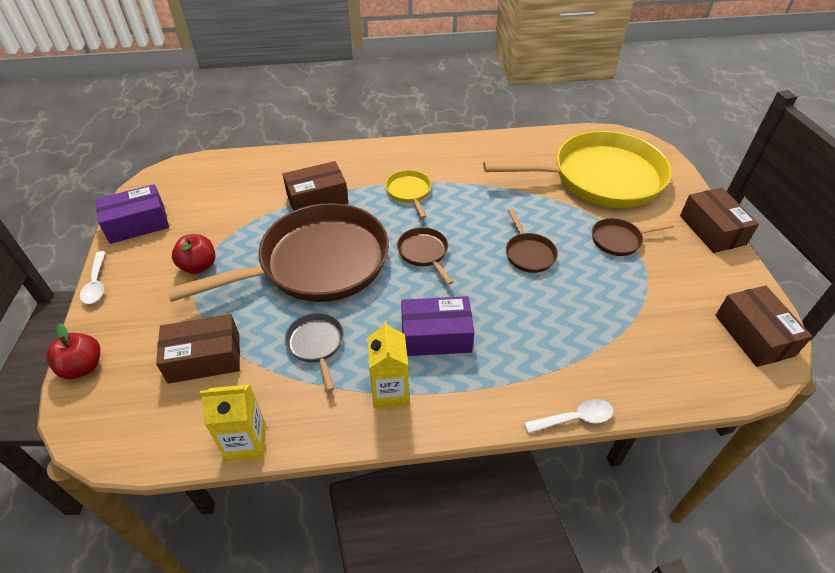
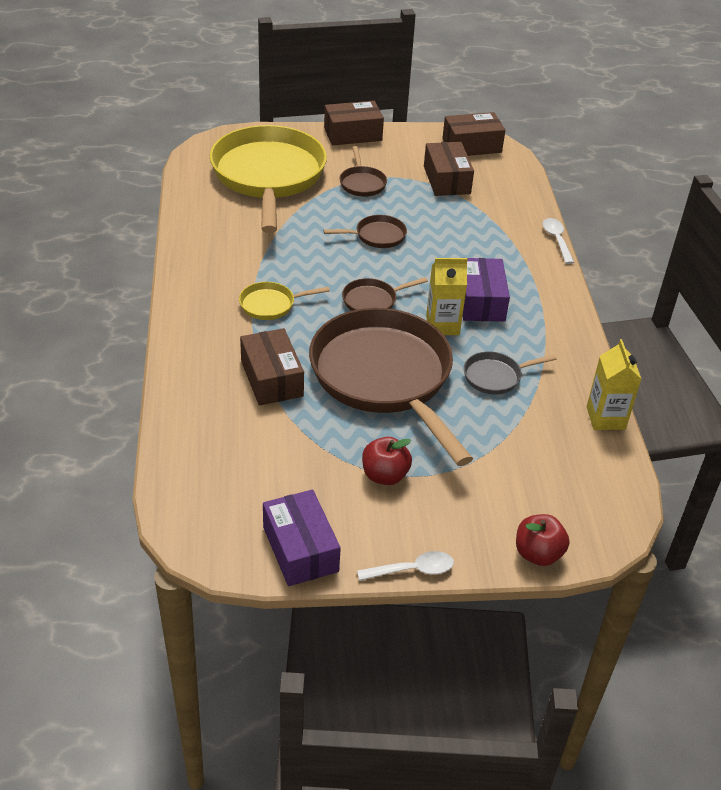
camera: 90 degrees left, 5 degrees down
(204, 358) = (518, 455): brown box -> brown box (447, 180)
(390, 392) = (543, 332): yellow carton -> yellow carton (442, 325)

